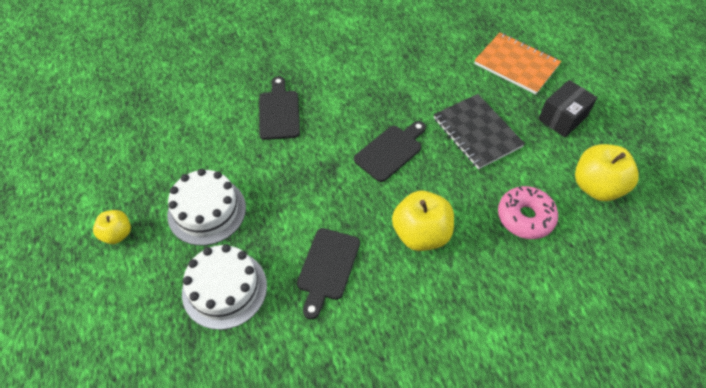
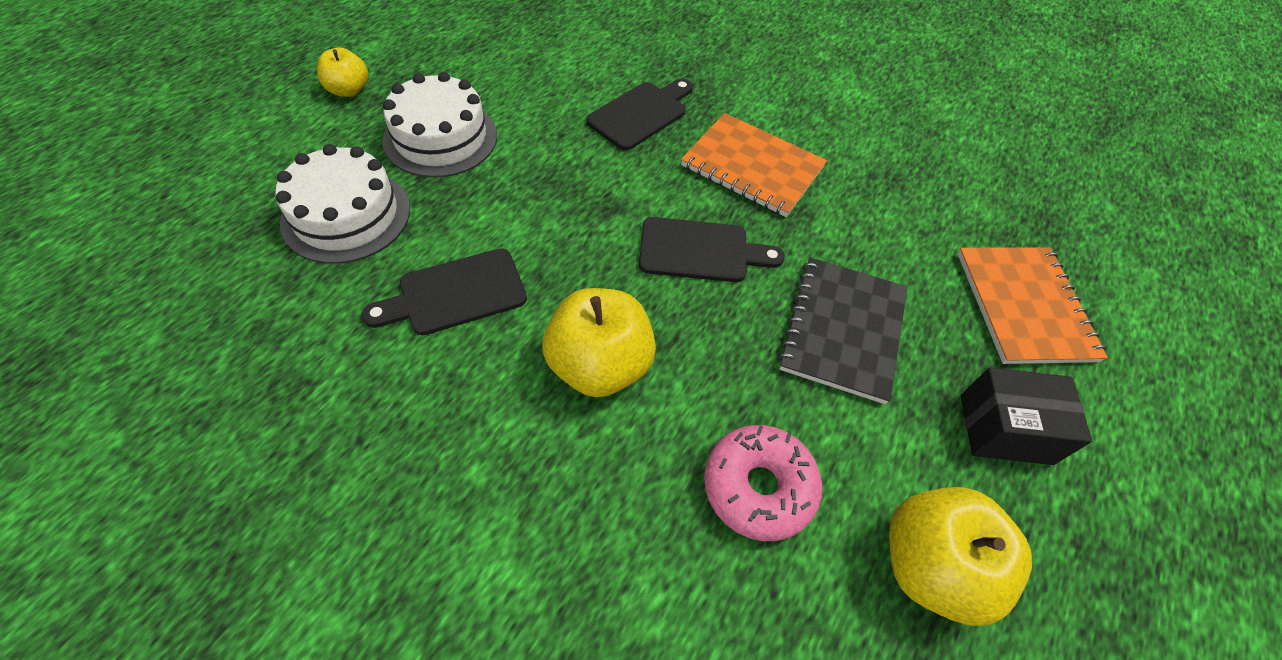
camera: 45 degrees right, 0 degrees up
(358, 94) = (752, 167): none -> orange notebook

